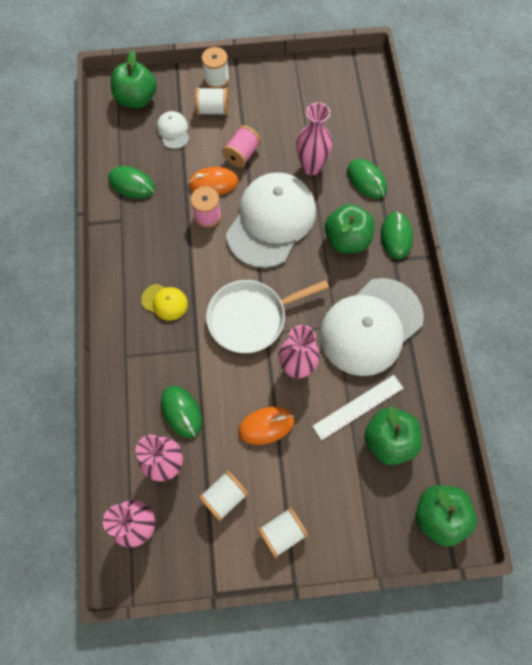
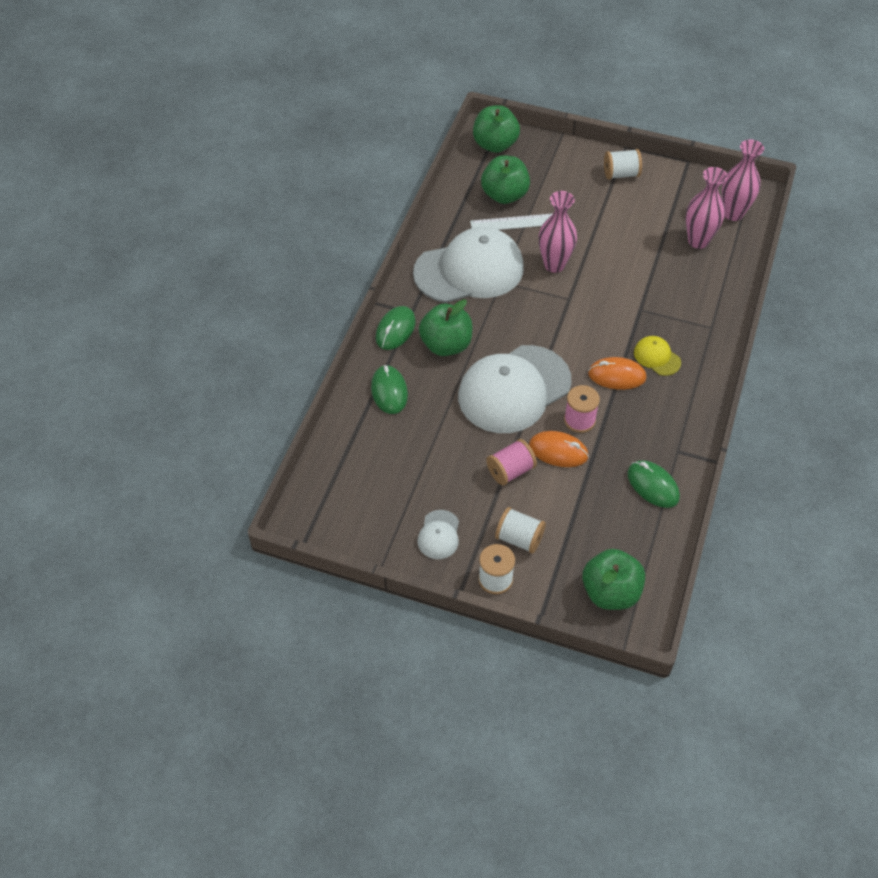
camera: 155 degrees left, 15 degrees down
(173, 131) = (579, 530): white cap -> white cap (439, 535)
(181, 412) = (672, 270): green mouse -> none
(224, 496) = (657, 207): white spool -> none
(251, 318) = (577, 315): white pan -> none
(266, 426) = (602, 237): orange mouse -> orange mouse (616, 376)
(311, 167) = (439, 427): pink vase -> none

